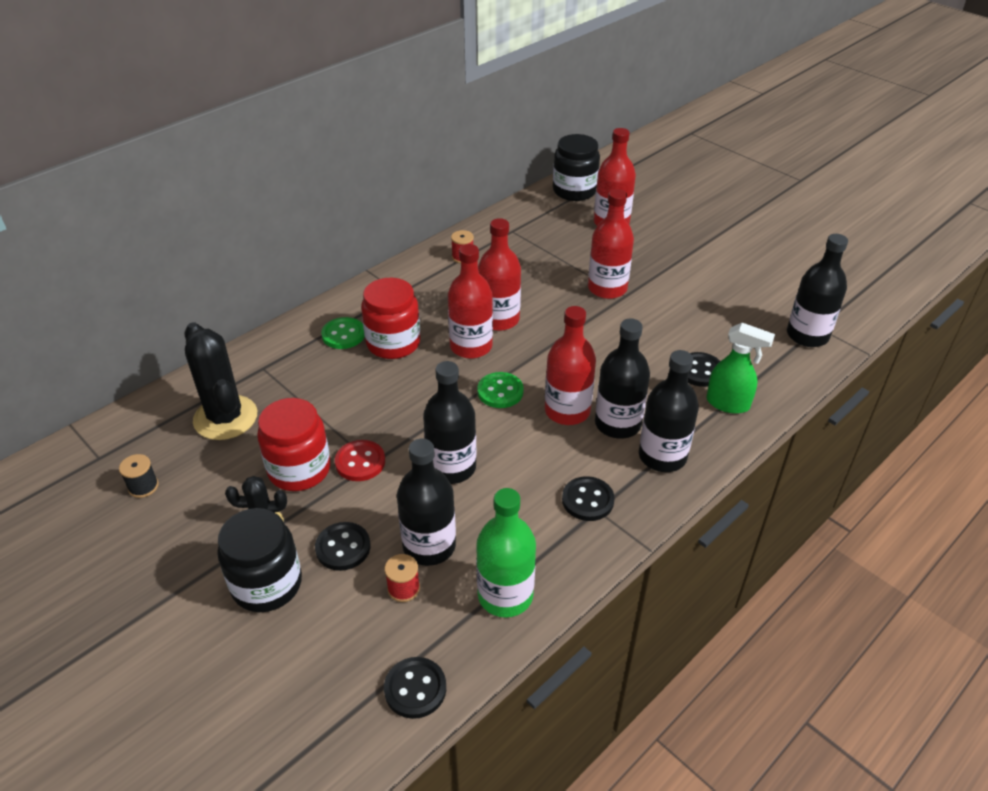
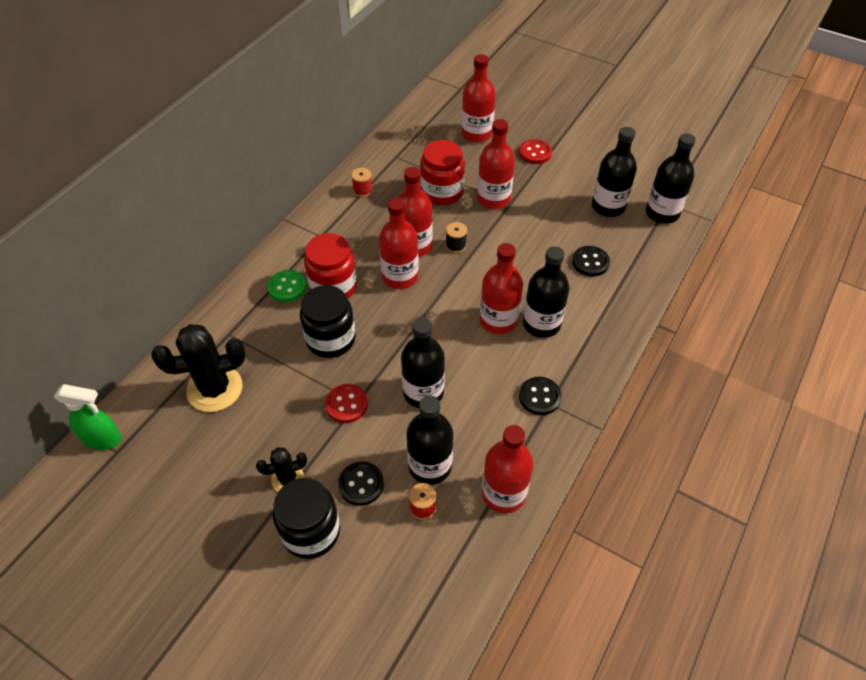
camera: 15 degrees left, 10 degrees up
(143, 486) = (169, 469): black spool -> black spool (456, 245)
(225, 418) = (215, 389): black cactus -> black cactus turned 60 degrees counterclockwise
(299, 469) = (298, 423): red jar -> red jar (442, 192)
(415, 689) = (462, 588): black button -> none
(500, 392) = (438, 314): green button -> none
(505, 595) = (503, 493): green bottle -> red bottle
(574, 191) = (435, 107): black jar -> black jar (331, 339)
(662, 456) = (584, 345): black bottle -> black bottle (608, 206)
(672, 251) = (535, 153): none -> red button
(728, 404) = (620, 287): green spray bottle -> green spray bottle (103, 439)

